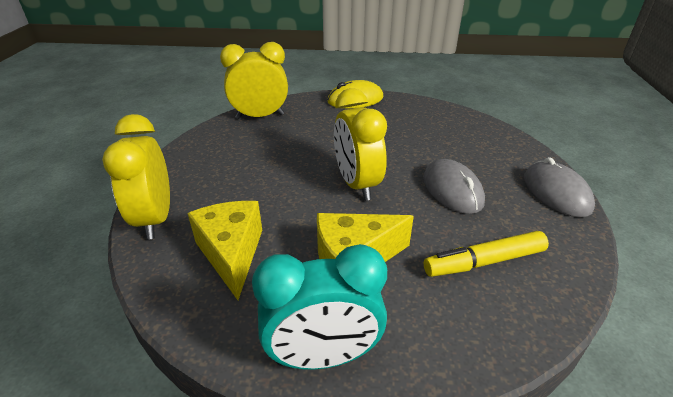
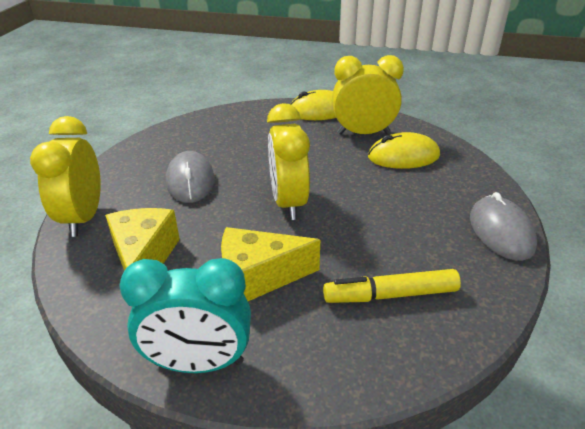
camera: 10 degrees right, 0 degrees up
(260, 116) = (213, 122): yellow clock -> yellow clock (363, 133)
(445, 134) = (403, 156): none -> yellow mouse
(452, 190) = (387, 218): grey mouse -> grey mouse (190, 181)

